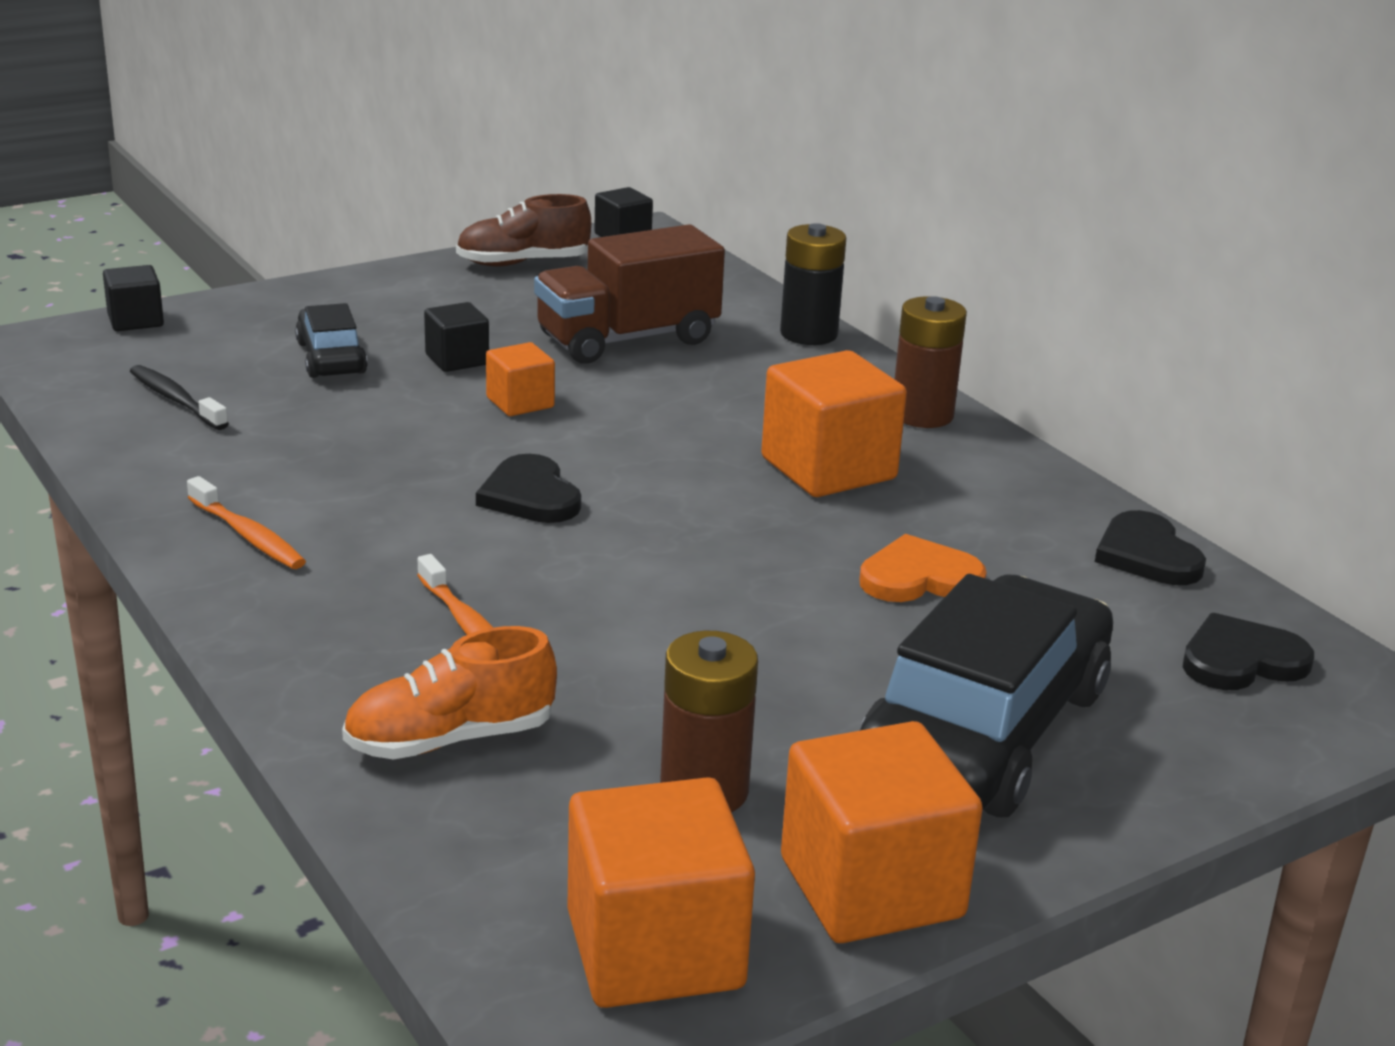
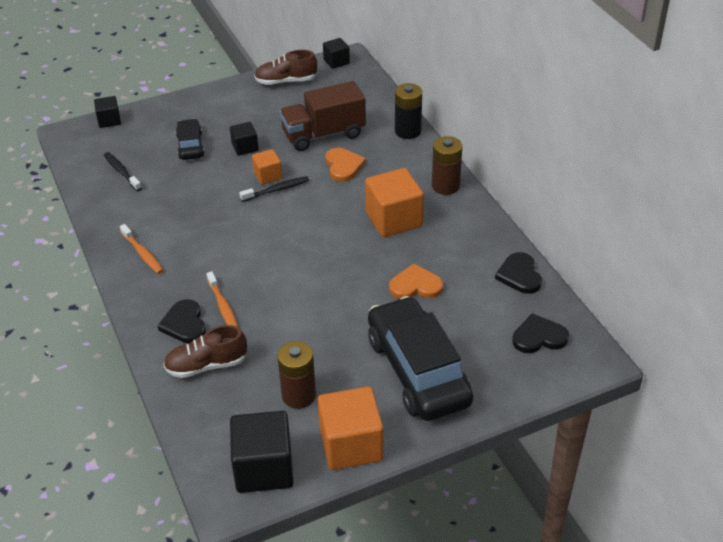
camera: 10 degrees right, 15 degrees up
(450, 739) = (206, 365): orange shoe -> brown shoe
(530, 496) = (261, 233): black heart -> black heart (184, 324)
(547, 425) = (277, 190): none -> black toothbrush
(655, 950) = (264, 468): orange cube -> black cube
(686, 386) = (343, 166): none -> orange heart
(984, 731) = (418, 370): black car -> black car turned 60 degrees counterclockwise

